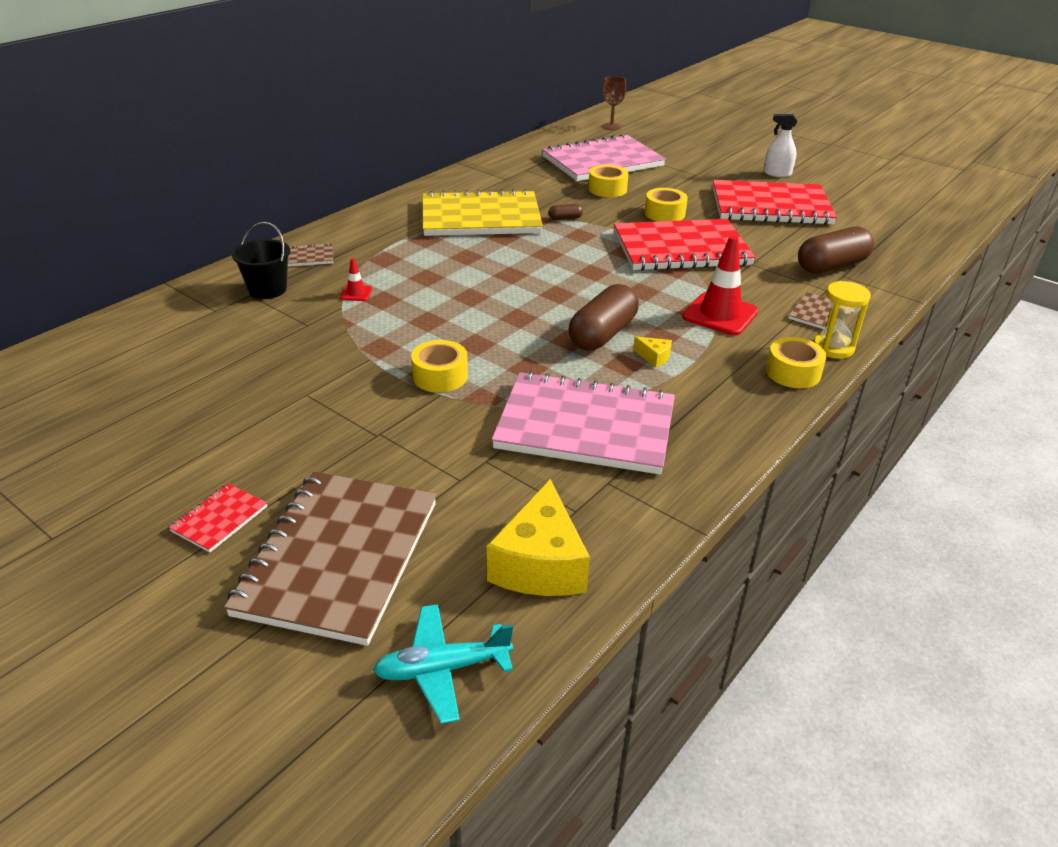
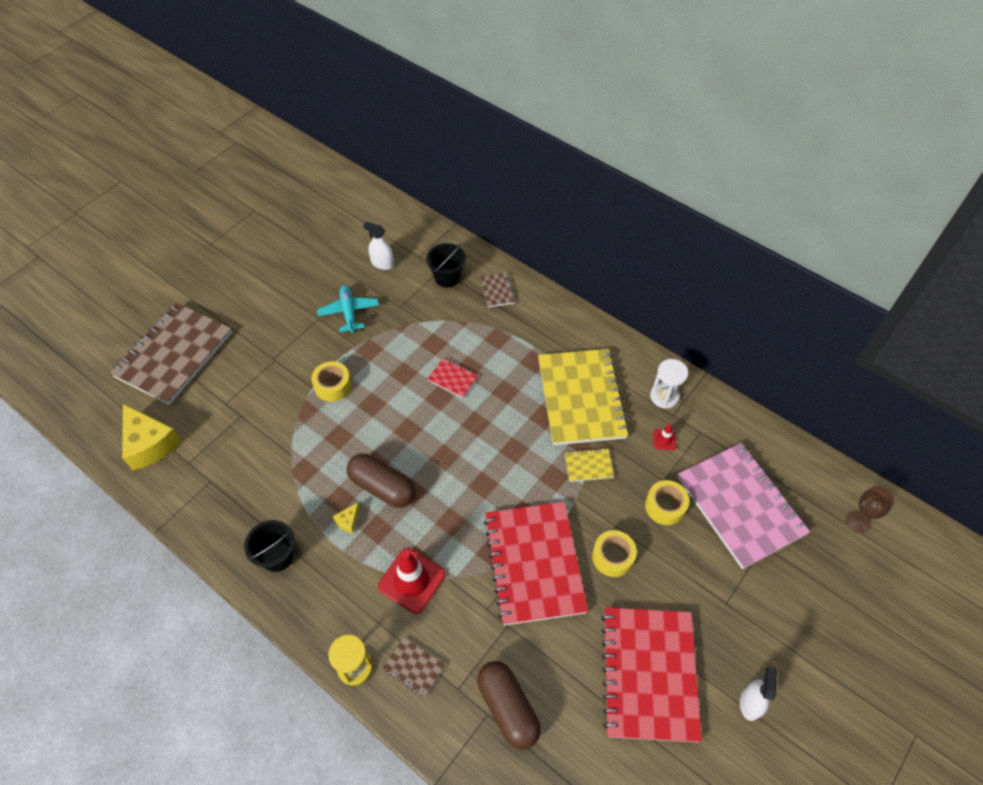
camera: 90 degrees right, 20 degrees up
(214, 340) = (382, 263): none -> white spray bottle
(219, 519) = (212, 302): red notebook -> red notebook (453, 378)
(338, 557) = (174, 354): brown notebook -> brown notebook turned 75 degrees counterclockwise
(356, 293) = (443, 327): red traffic cone -> red traffic cone (664, 439)
(442, 669) = (92, 404): turquoise plane -> turquoise plane (349, 312)
(483, 181) = (664, 396): none -> white hourglass
(540, 564) = (150, 444): yellow cheese -> yellow cheese turned 135 degrees counterclockwise
(565, 218) = (588, 466): brown capsule -> yellow notebook
(585, 426) = (268, 471): pink notebook -> none
(716, 409) = (277, 556): none -> black bucket
(793, 372) = (320, 623): yellow tape -> none

